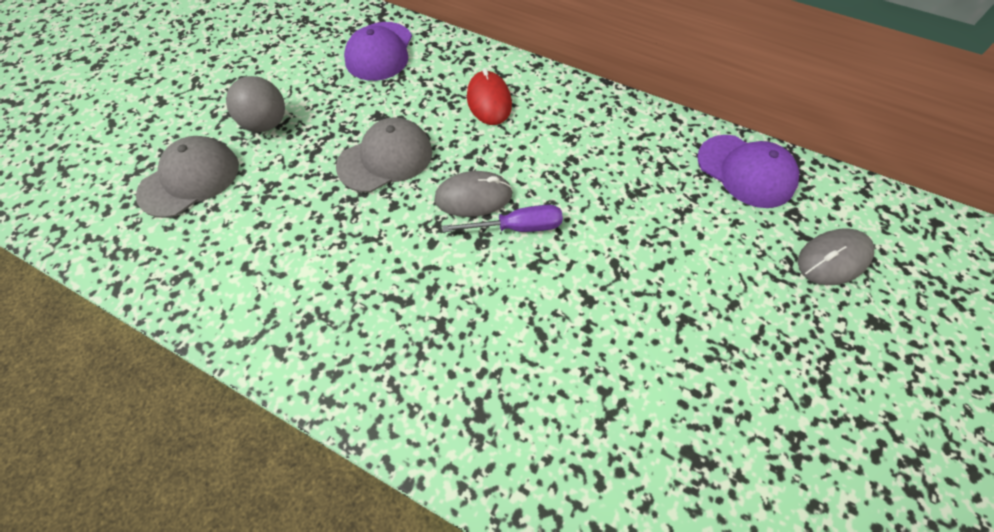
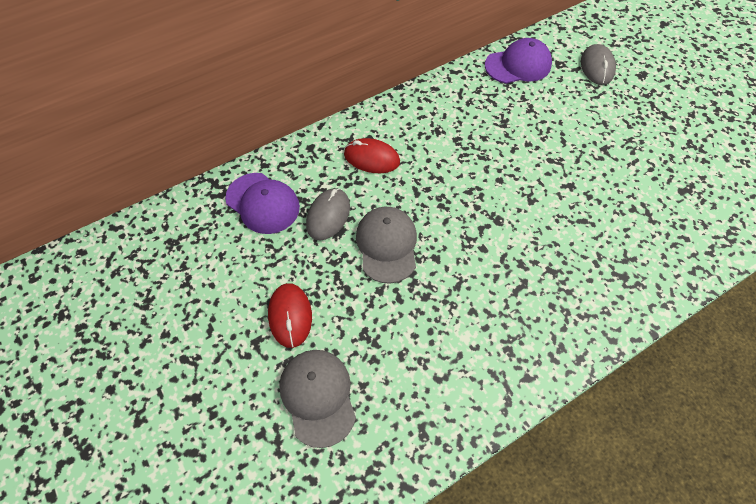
camera: 60 degrees left, 0 degrees up
(266, 124) = (290, 316): grey ball -> red mouse
(473, 197) = (457, 207): grey mouse -> grey mouse (328, 215)
(517, 227) = (497, 195): purple screwdriver -> none

